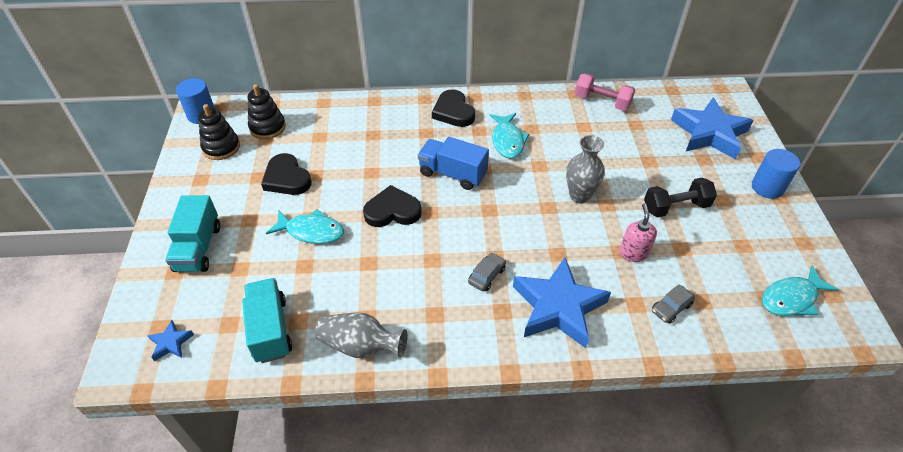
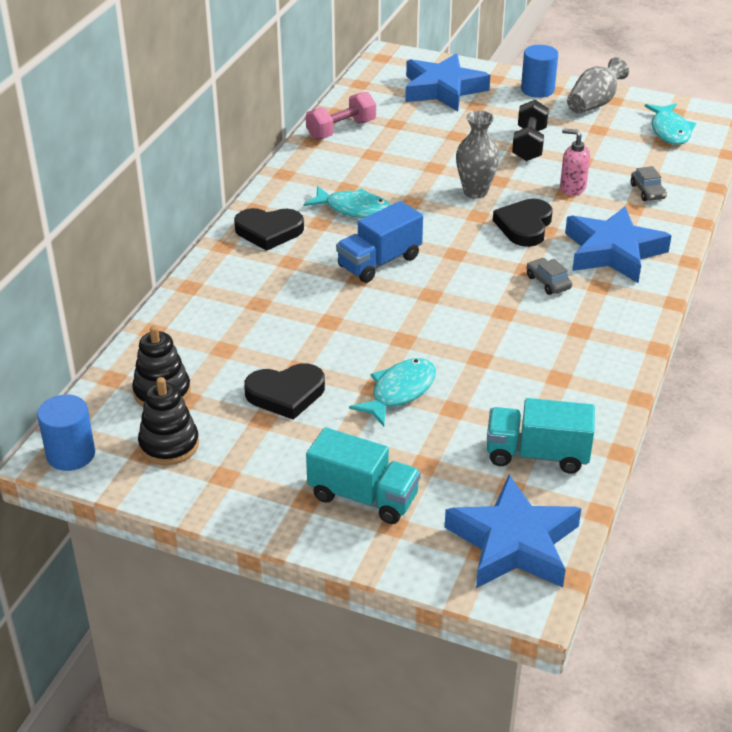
camera: 65 degrees left, 10 degrees down
(171, 343) = (513, 543): blue star -> blue star, size x2.33
(361, 345) = (595, 390): grey vase -> grey vase (594, 104)
(392, 211) = (409, 321): black heart -> black heart (524, 226)

